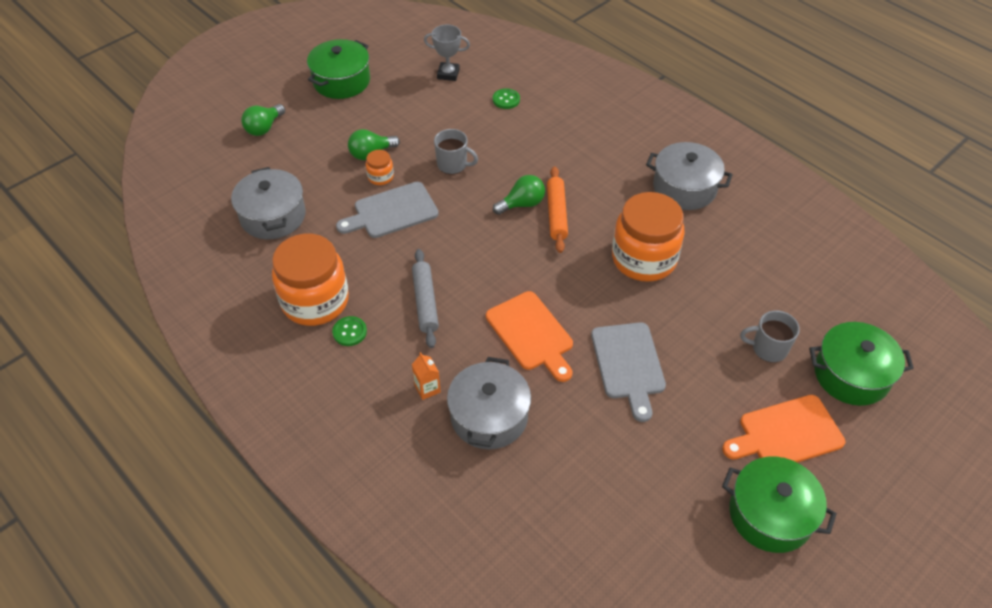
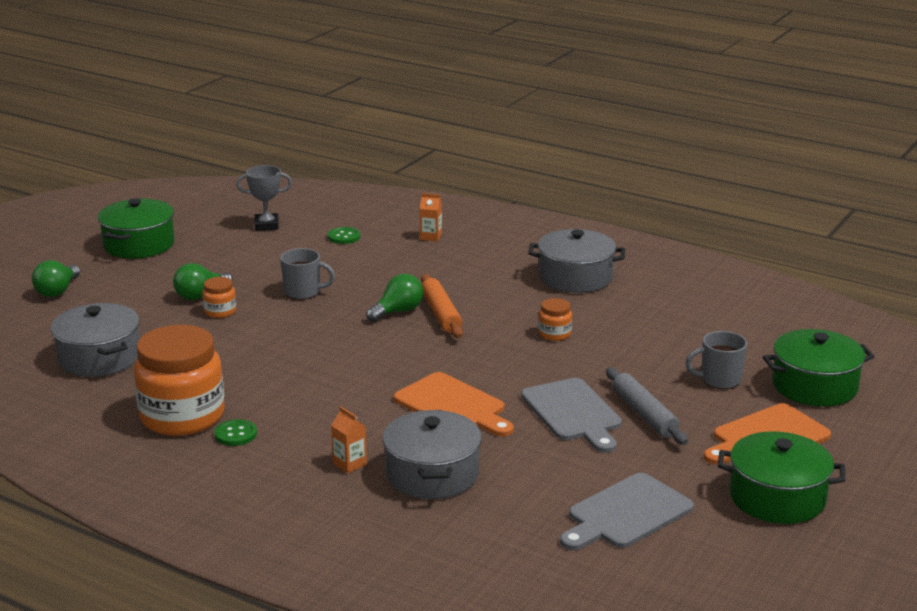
camera: 15 degrees left, 25 degrees down
(392, 211) = (246, 336): grey cutting board -> grey cutting board (626, 514)
(425, 302) = (317, 399): grey rolling pin -> grey rolling pin (644, 414)
(578, 112) = (431, 237): none -> orange carton
(644, 259) = (554, 334): orange jar -> orange jar, size x0.43

